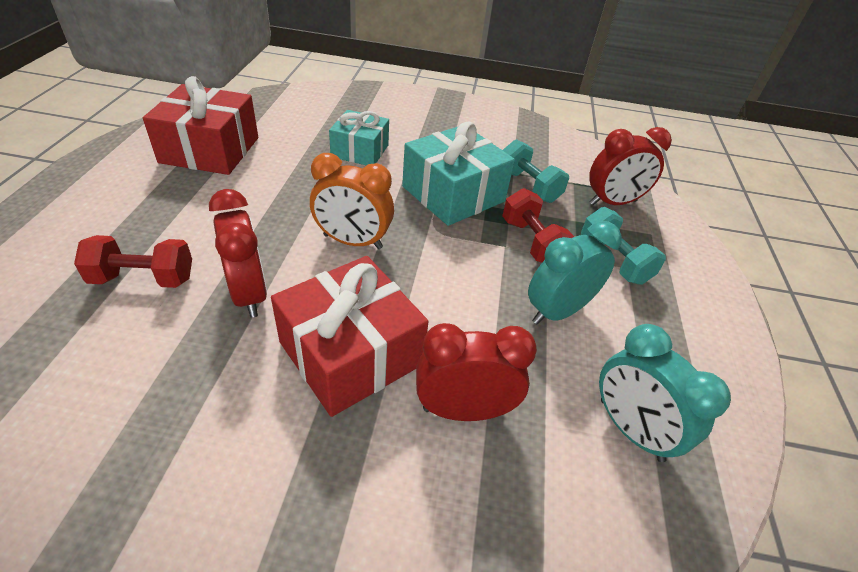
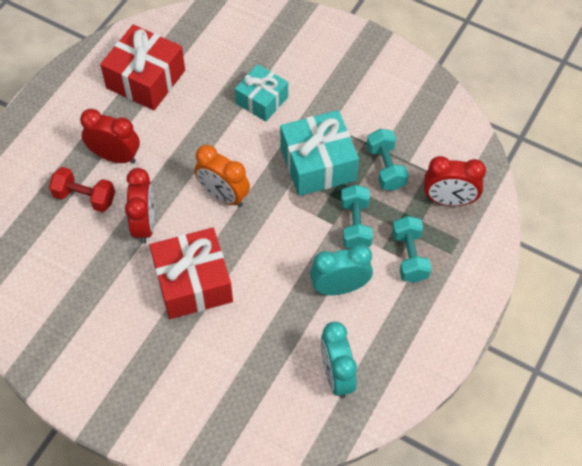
camera: 25 degrees right, 15 degrees up
(463, 410) = (244, 336): red clock -> red clock (115, 156)
(531, 242) = (355, 225): red dumbbell -> turquoise dumbbell

